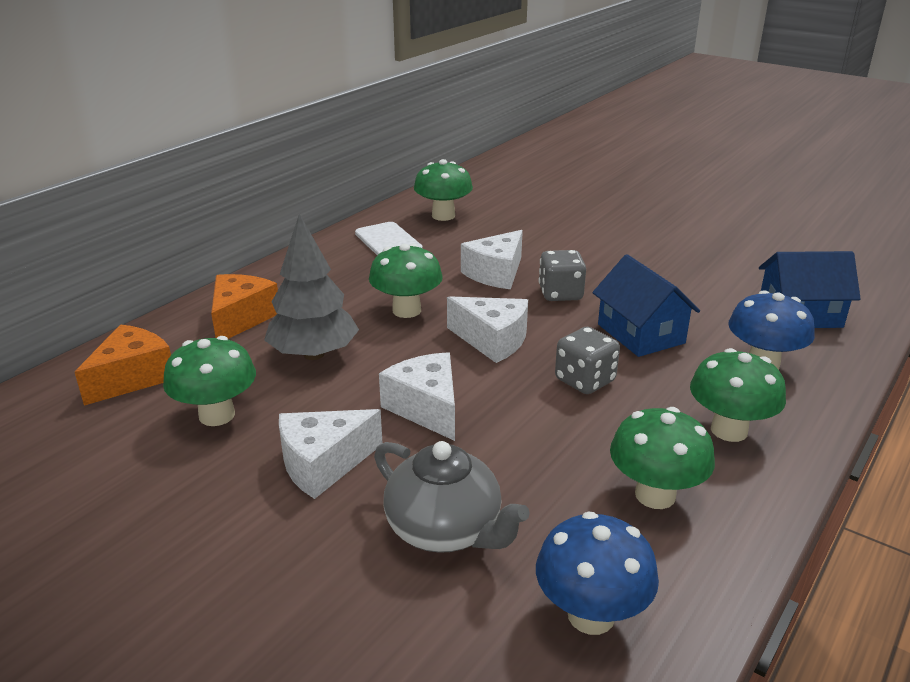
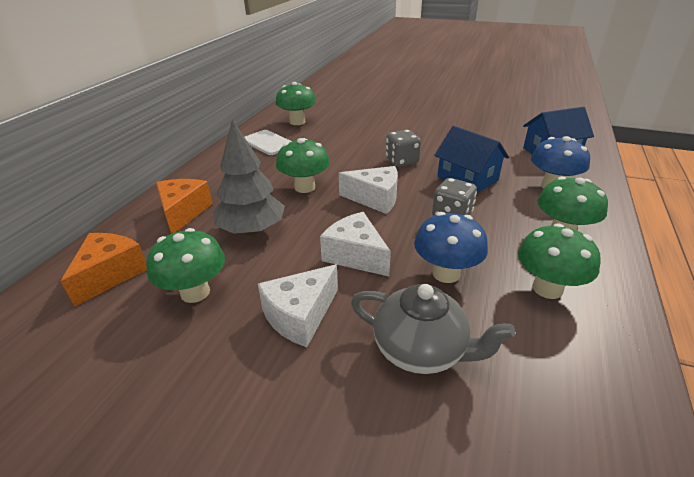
camera: 15 degrees left, 5 degrees up
(496, 273) = (352, 154): white cheese -> none
(591, 615) = (566, 396): blue mushroom -> blue mushroom (446, 273)

